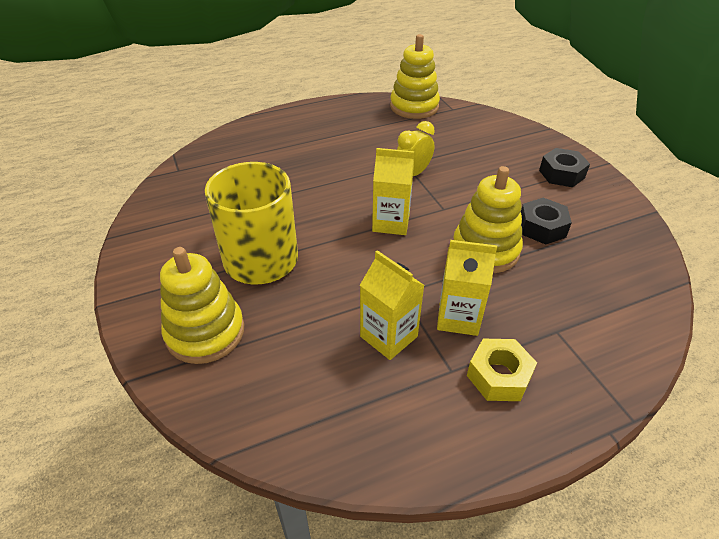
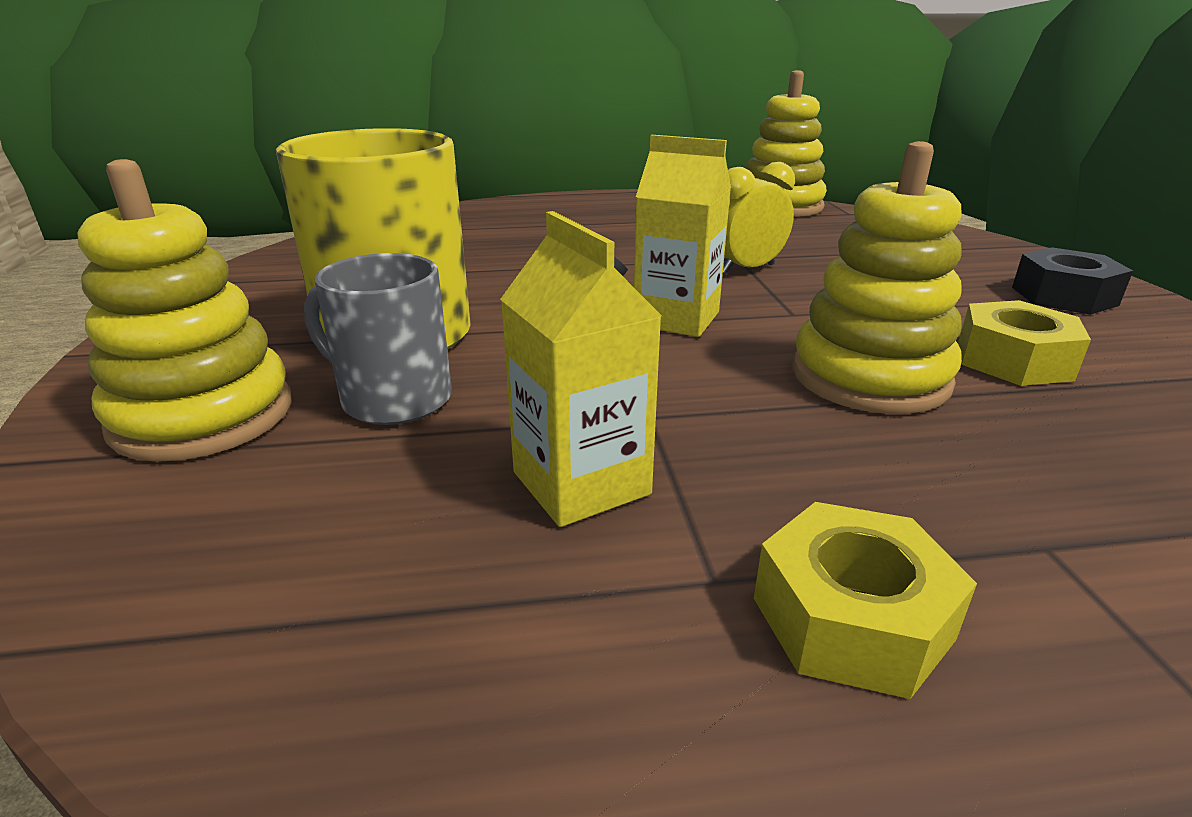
camera: 15 degrees right, 15 degrees down
(286, 304) = (393, 399): none -> grey mug
(458, 317) = (769, 476): yellow carton -> none
(542, 227) = (1013, 360): black nut -> yellow nut

